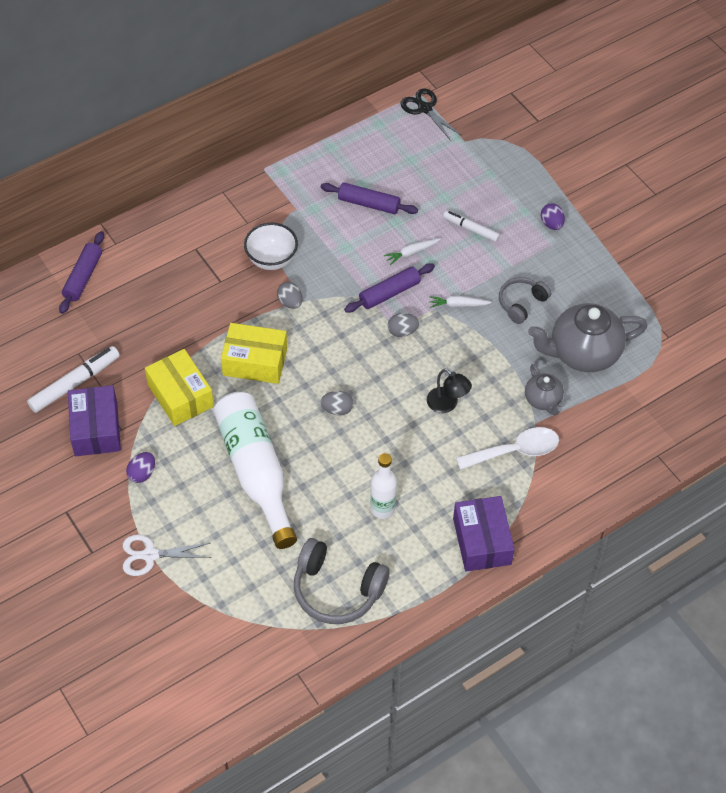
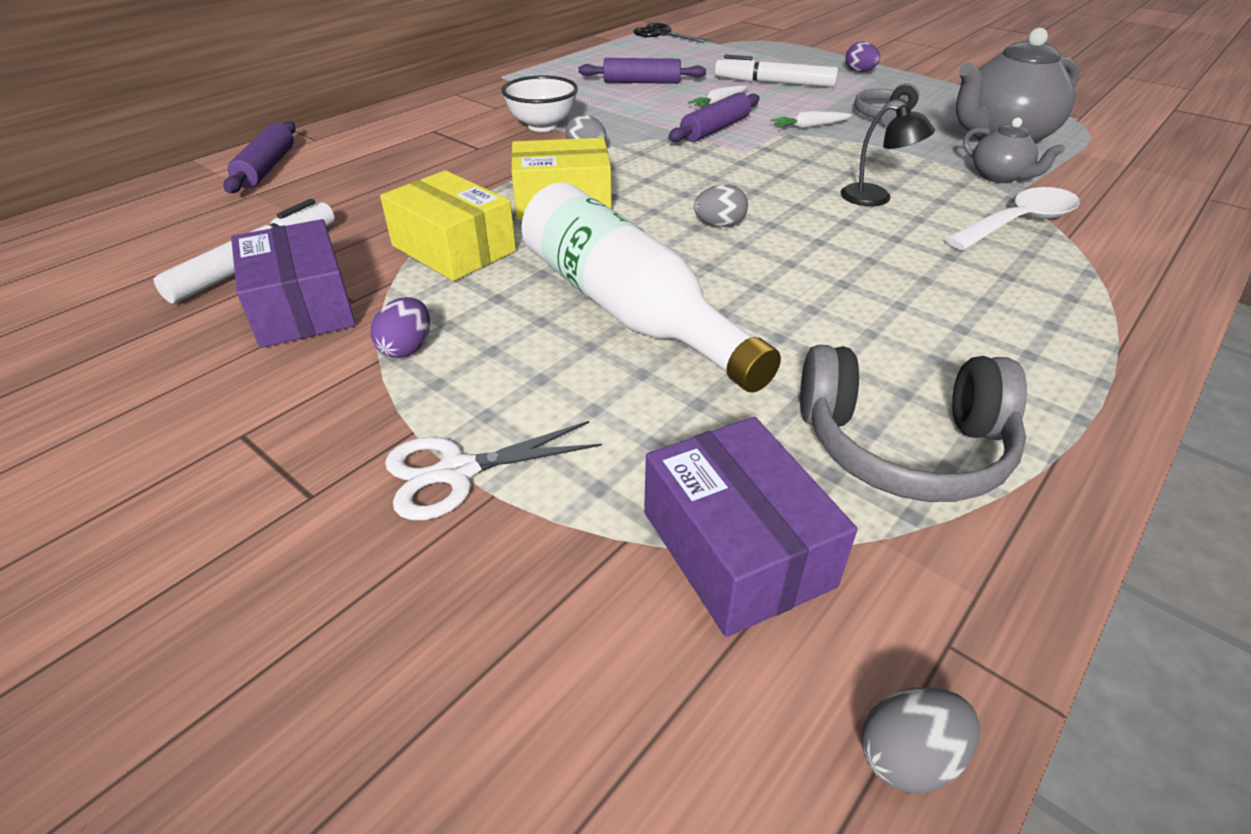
camera: 15 degrees left, 15 degrees down
(382, 509) = (884, 315): white bottle -> none
(402, 331) = (757, 152): grey egg -> grey egg (908, 757)
(471, 229) = (774, 83): white marker -> white marker, size x1.59
(482, 541) = (1089, 323): purple box -> purple box (736, 548)

